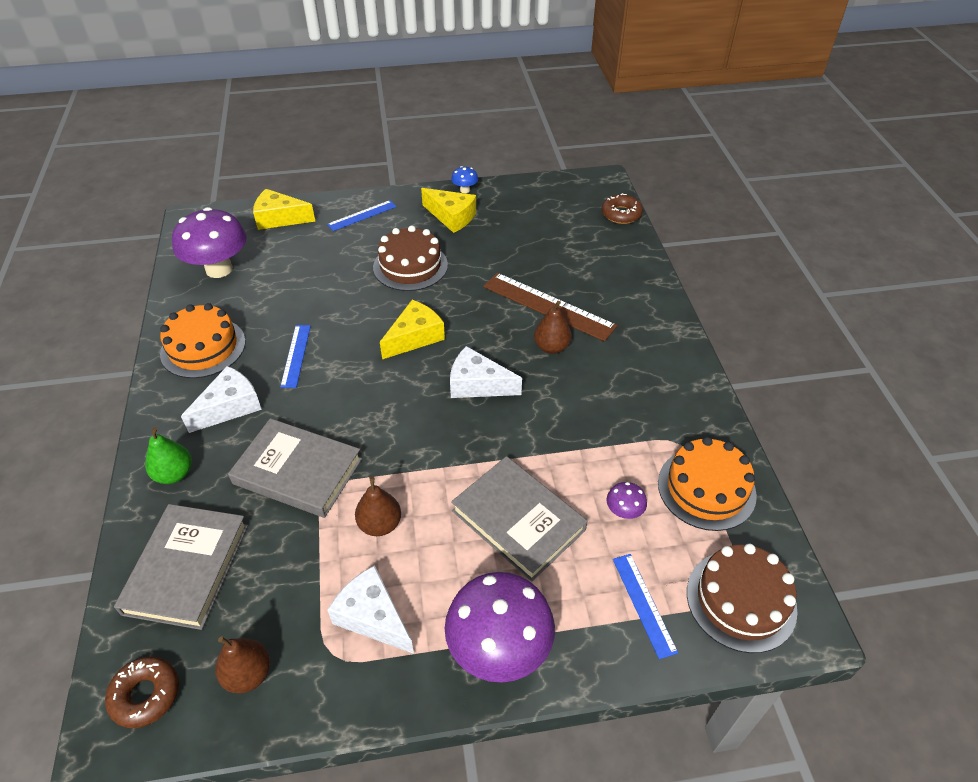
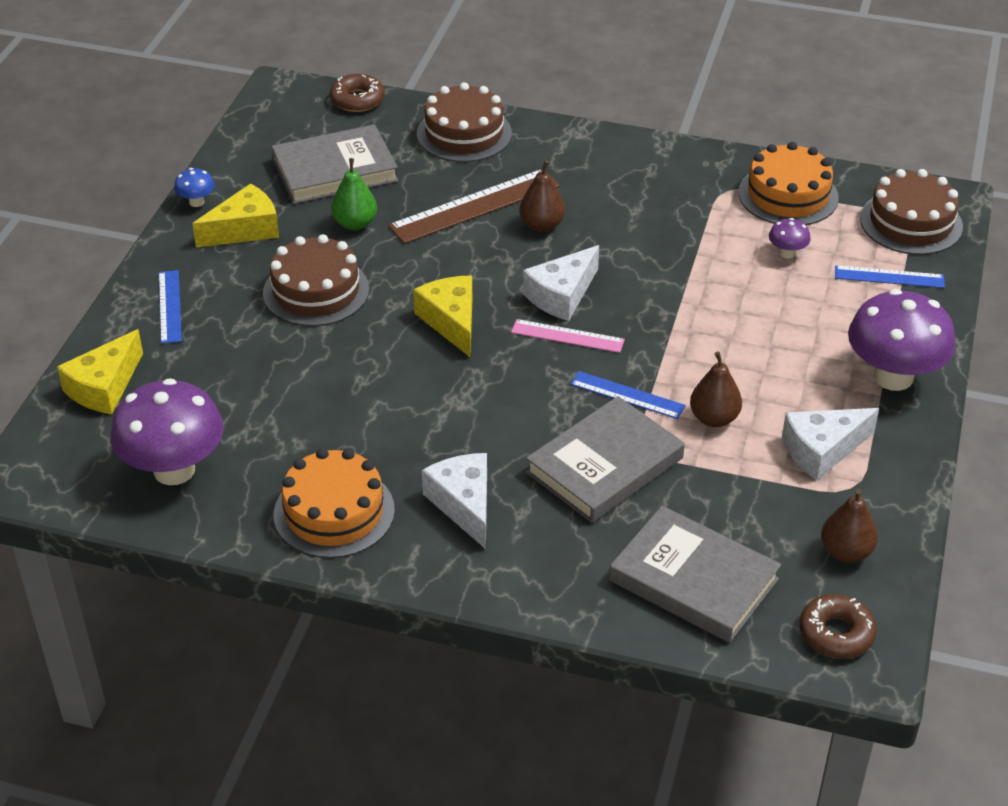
camera: 65 degrees left, 5 degrees down
(174, 474) = (547, 571): green pear -> green pear (355, 223)
(296, 355) = (412, 428): blue ruler -> blue ruler (627, 395)
(432, 403) = (567, 336): none -> pink ruler
(518, 520) = (760, 322): grey book -> grey book (335, 170)
(626, 273) = (464, 133): none -> brown cake

